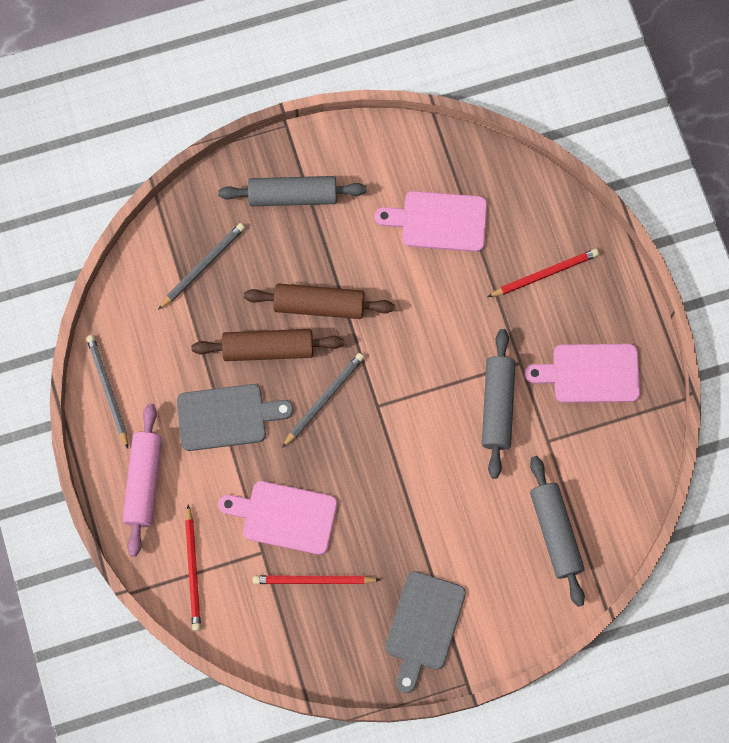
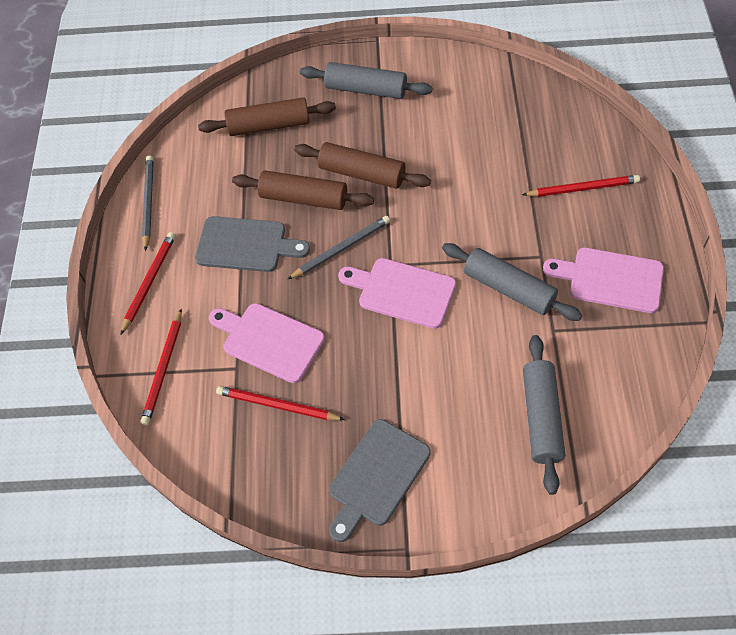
camera: 20 degrees right, 15 degrees down
(144, 482) = (149, 282): pink rolling pin -> red pencil
(202, 266) = (269, 125): grey pencil -> brown rolling pin
(439, 221) = (492, 130): pink cutting board -> pink cutting board (402, 292)
(497, 406) = (508, 289): grey rolling pin -> grey rolling pin turned 75 degrees counterclockwise

